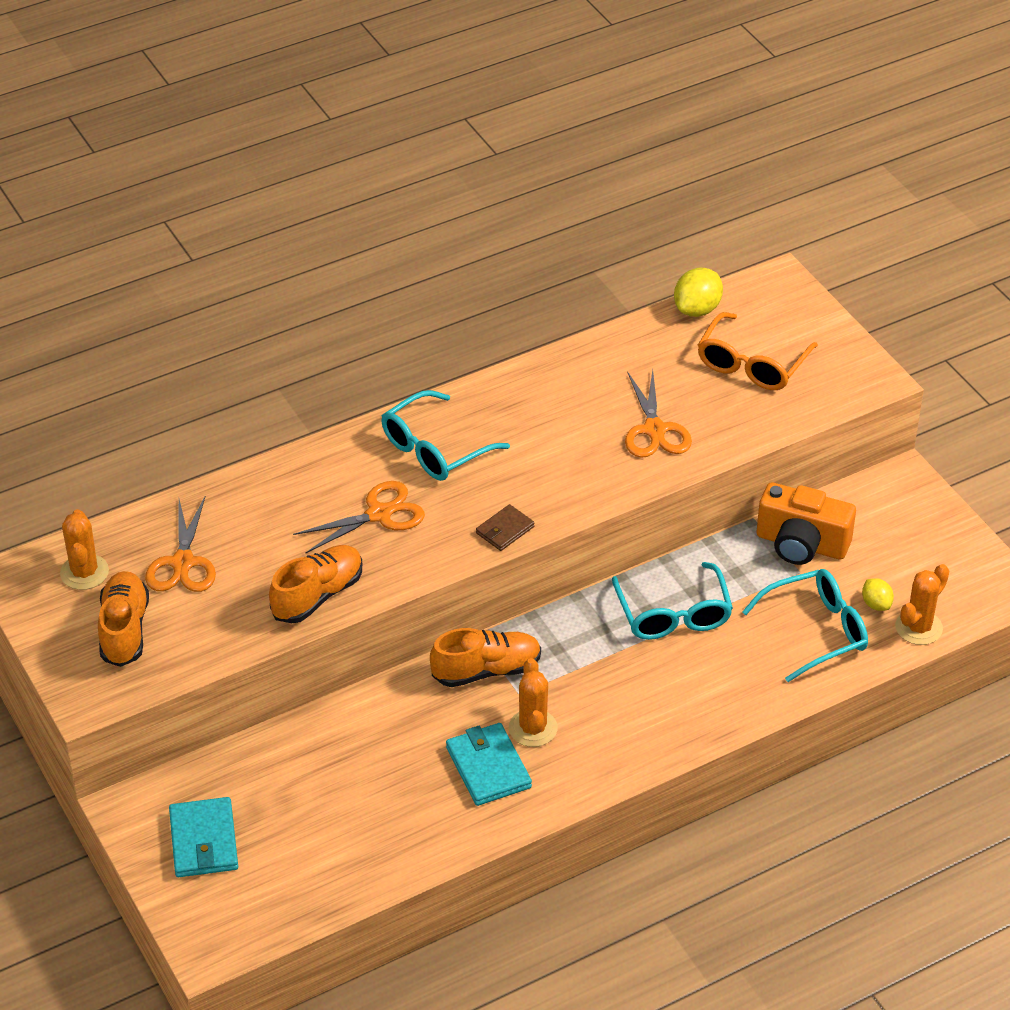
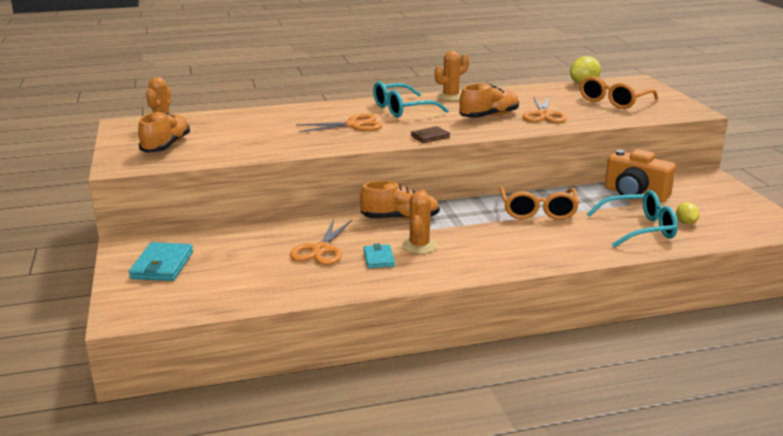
camera: 15 degrees right, 20 degrees down
(183, 563) = (222, 129): orange scissors -> orange scissors (321, 250)
(317, 595) = (295, 146): orange shoe -> orange shoe (489, 116)
(488, 767) = (379, 258): turquoise wallet -> turquoise wallet, size x0.62
(673, 614) = (538, 211): turquoise glasses -> orange glasses
(918, 627) = (717, 236): orange cactus -> orange cactus (451, 96)

